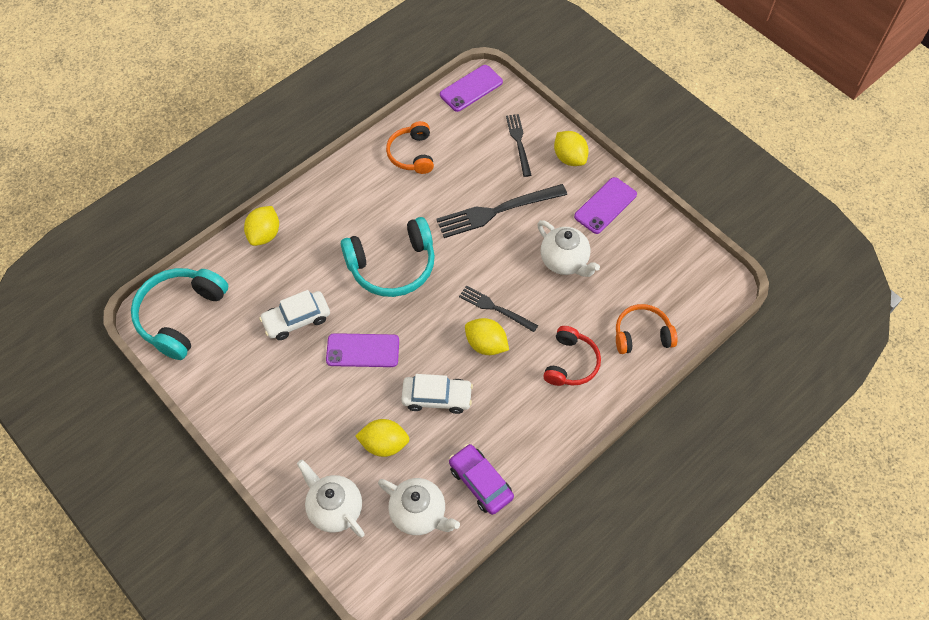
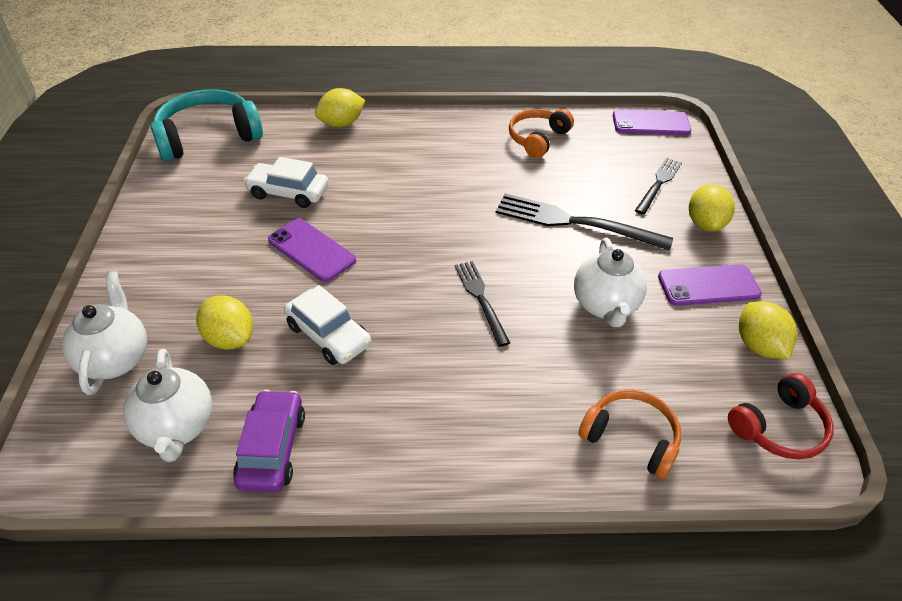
camera: 40 degrees right, 15 degrees down
(392, 265) = (420, 204): turquoise headphones -> none
(486, 344) = (434, 323): yellow lemon -> yellow lemon (759, 346)
(570, 363) = (509, 405): red headphones -> red headphones (779, 427)

